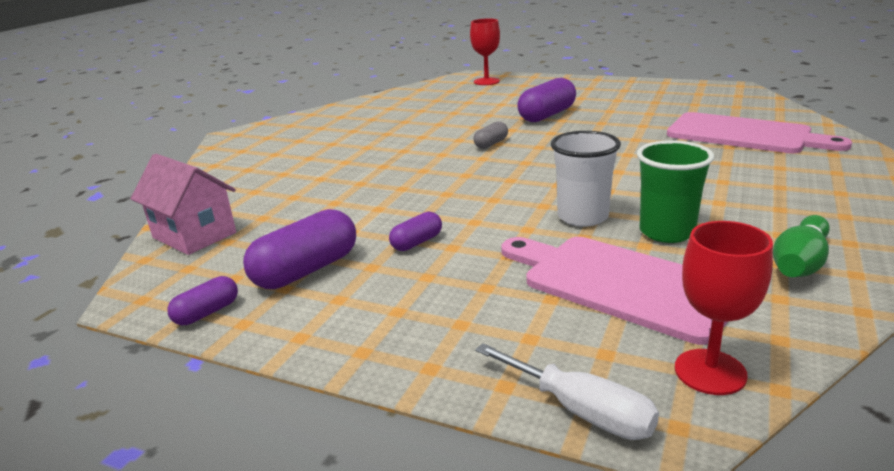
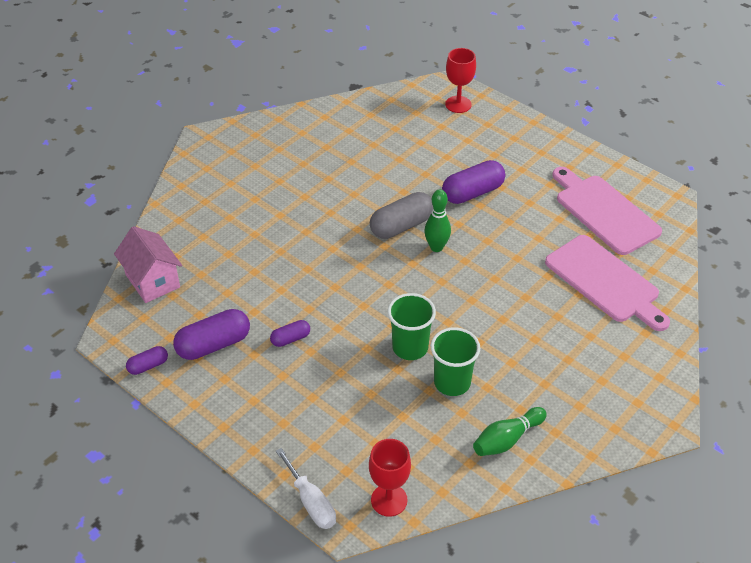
camera: 15 degrees right, 20 degrees up
(491, 144) = (401, 226): grey capsule -> grey capsule, size x1.86
(542, 148) = (436, 247): none -> green bowling pin
(582, 217) = (410, 347): white cup -> green cup
(621, 284) = (390, 421): pink cutting board -> pink cutting board (604, 212)

